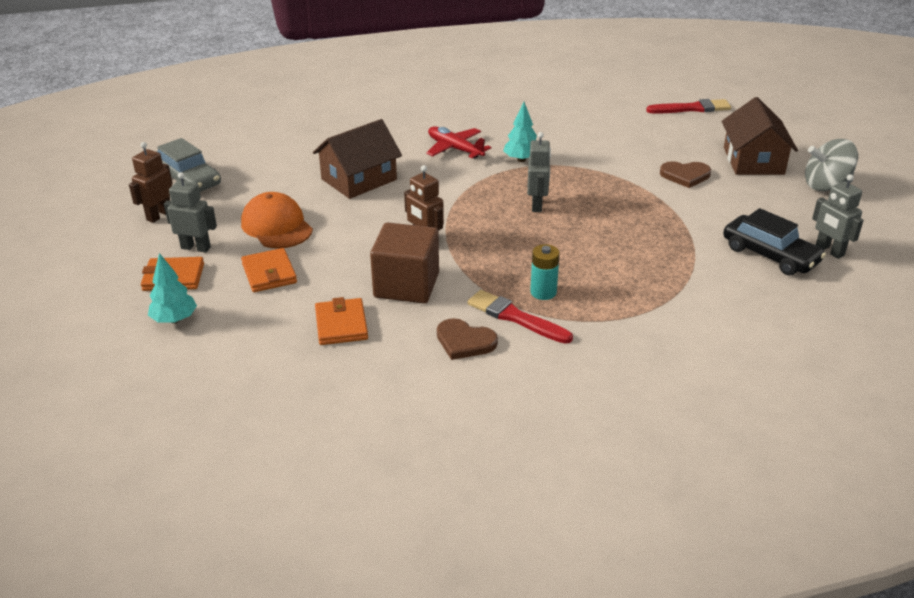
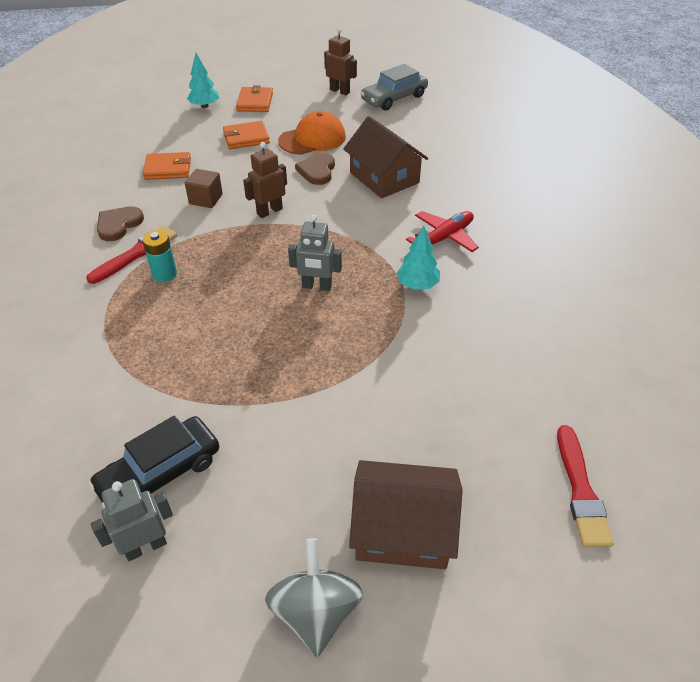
camera: 95 degrees right, 10 degrees up
(196, 248) = (290, 108): grey robot -> none
(406, 285) = (206, 199): brown cube -> brown cube, size x0.56
(685, 175) = (366, 431): brown heart -> brown heart (317, 171)

